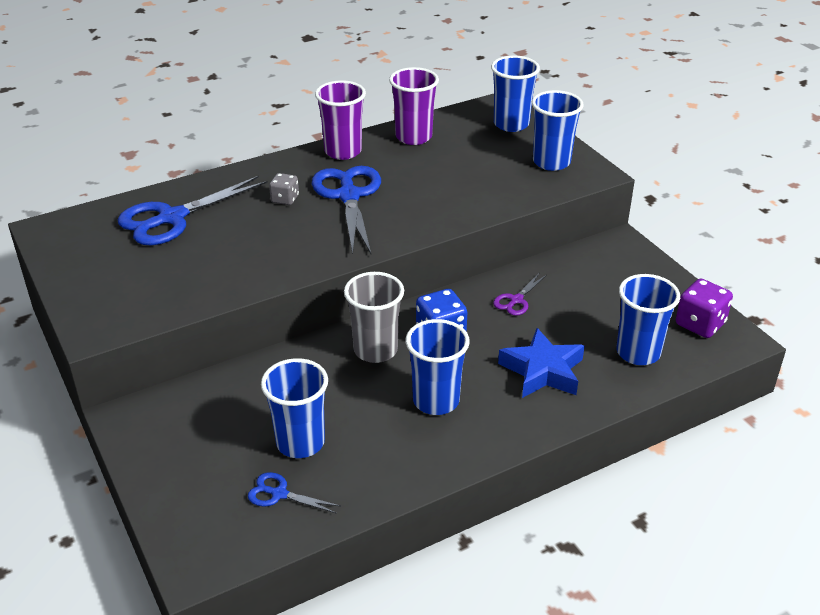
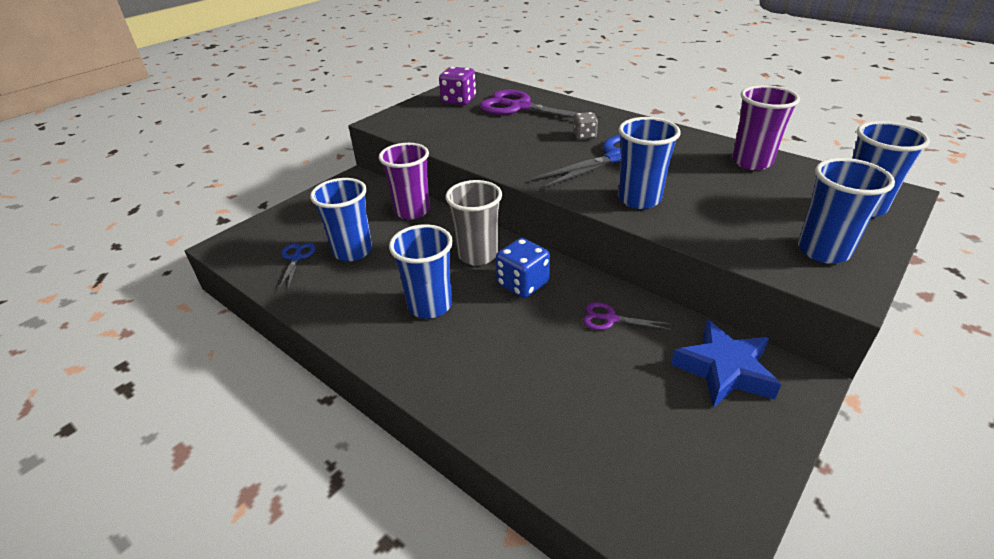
camera: 70 degrees right, 0 degrees up
(172, 218) = (520, 107): blue scissors -> purple scissors
(343, 151) = (681, 138): purple cup -> purple cup (412, 211)
(542, 371) = (509, 366): blue star -> blue star (724, 370)
(638, 352) = (592, 444): blue cup -> blue cup (639, 199)
(700, 324) = (699, 505): purple dice -> purple dice (459, 100)

